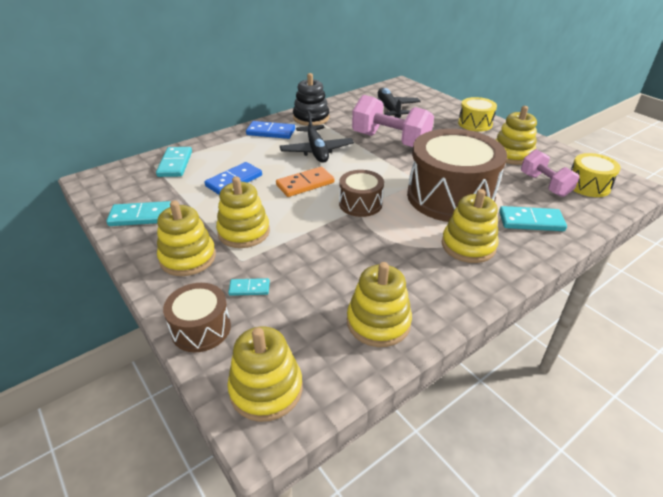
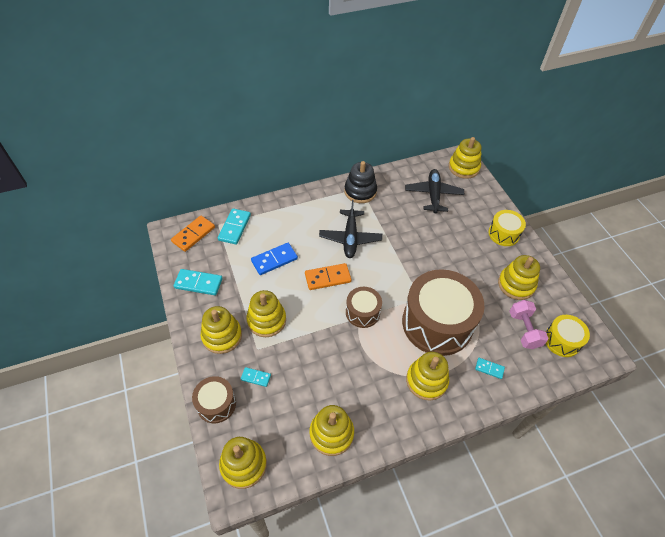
camera: 15 degrees right, 15 degrees up
(123, 177) = (193, 234): none -> orange domino
(271, 132) = (320, 203): blue domino -> none
(390, 141) = (417, 240): pink dumbbell -> none
(407, 89) = (463, 167): none -> yellow stacking toy
(531, 221) = (489, 368): turquoise domino -> turquoise domino, size x0.56

